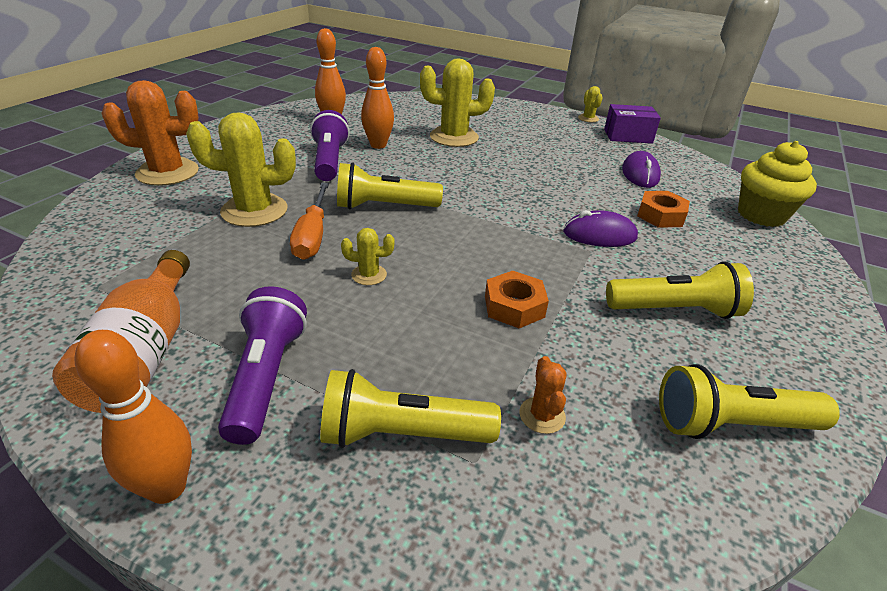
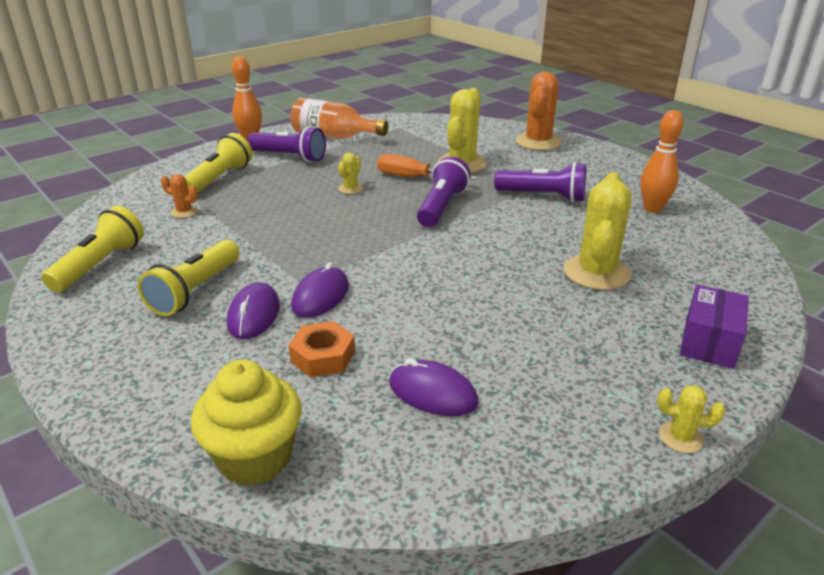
camera: 115 degrees right, 5 degrees down
(378, 145) = (578, 223): orange bowling pin -> none
(384, 206) = (441, 207): yellow flashlight -> purple flashlight
(514, 306) = (271, 227): orange nut -> none
(628, 136) = (584, 454): purple box -> purple box (709, 342)
(660, 260) = (254, 315): none -> purple mouse

